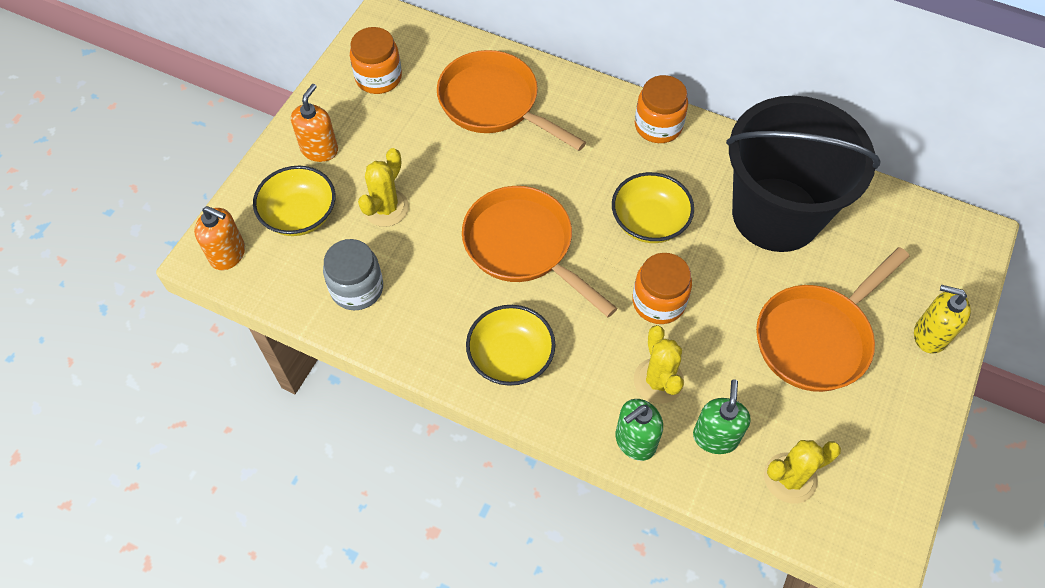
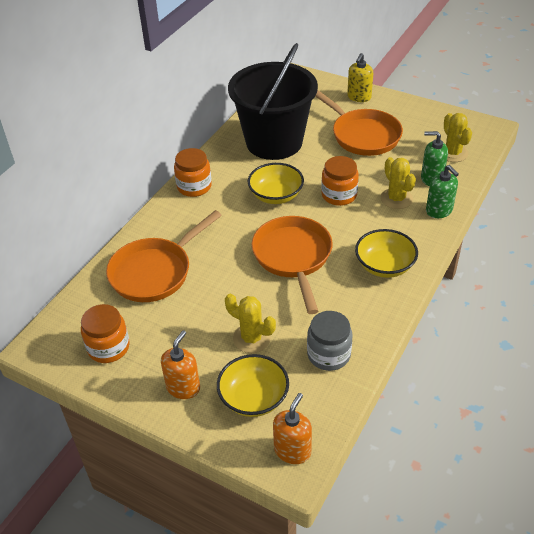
camera: 85 degrees left, 15 degrees down
(319, 149) = (183, 387): orange soap dispenser -> orange soap dispenser turned 90 degrees clockwise
(523, 247) = (293, 257): orange pan -> orange pan turned 120 degrees clockwise
(658, 381) = (396, 198): yellow cactus -> yellow cactus turned 75 degrees clockwise

